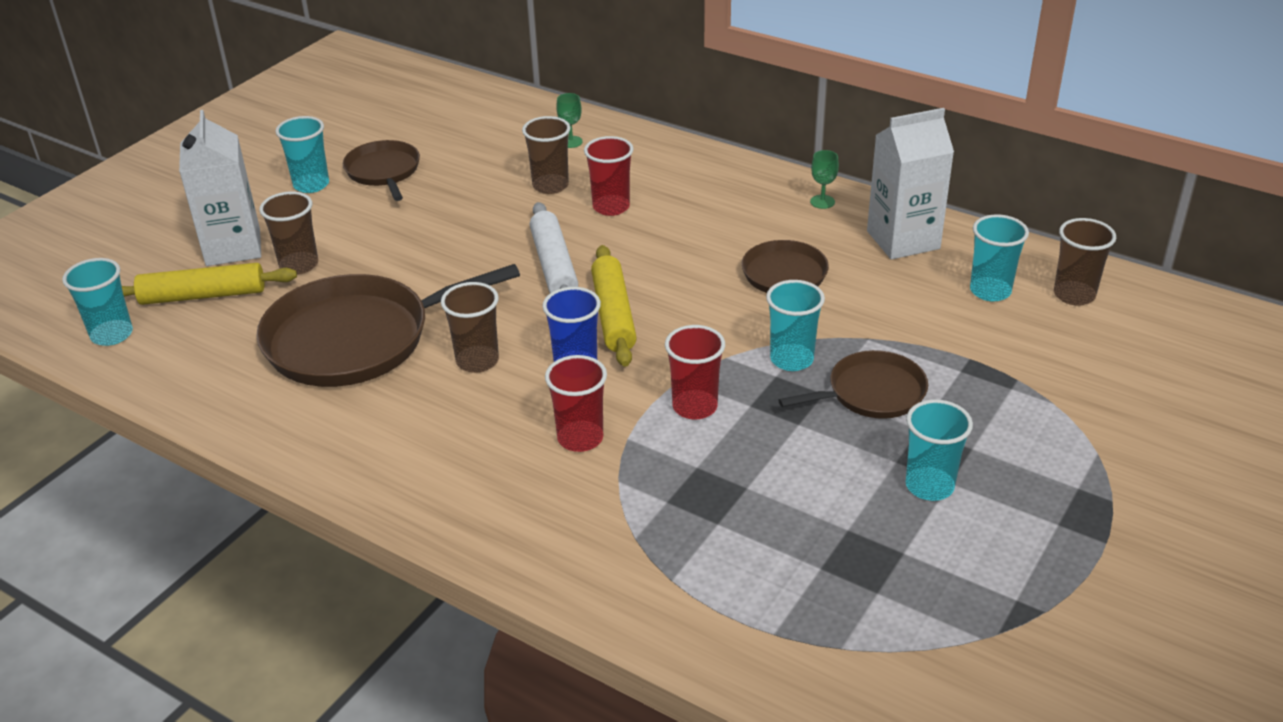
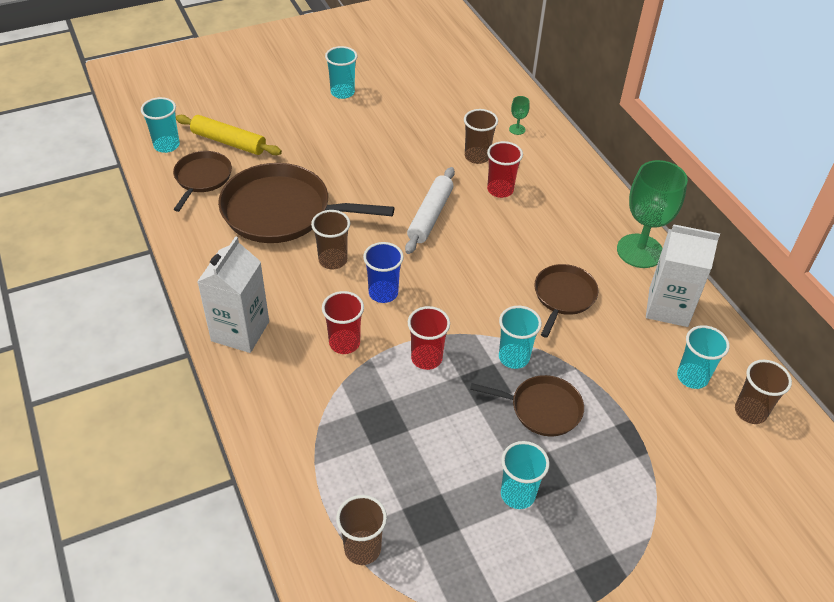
camera: 30 degrees right, 10 degrees up
(233, 247) = (268, 117): white carton -> white carton (240, 331)
(299, 265) = (292, 145): brown cup -> brown cup (362, 549)
(383, 171) = (389, 101): brown pan -> brown pan (202, 178)
(613, 314) = (435, 268): yellow rolling pin -> none
(822, 202) = (639, 251): green goblet -> green goblet, size x2.49

